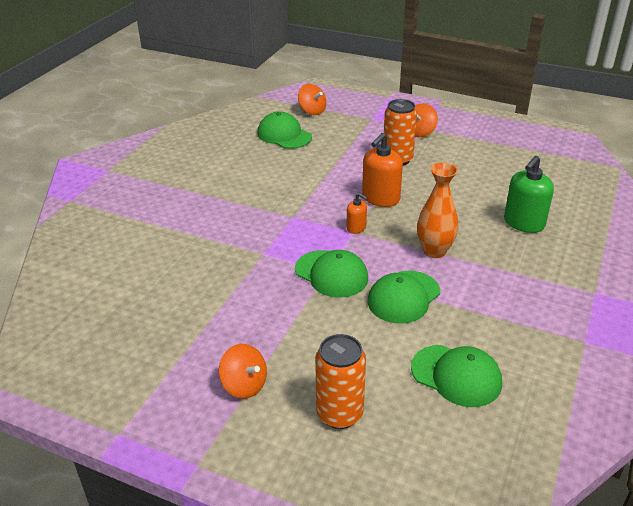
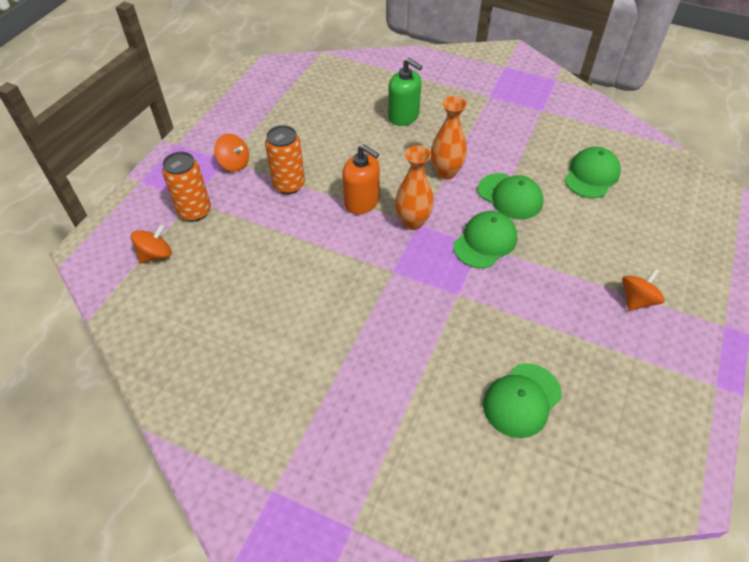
camera: 90 degrees left, 15 degrees up
(284, 135) = (214, 282): green cap -> green cap (521, 400)
(339, 413) = (647, 240): orange can -> orange can (195, 211)
(356, 228) = (413, 222): orange soap dispenser -> orange vase

